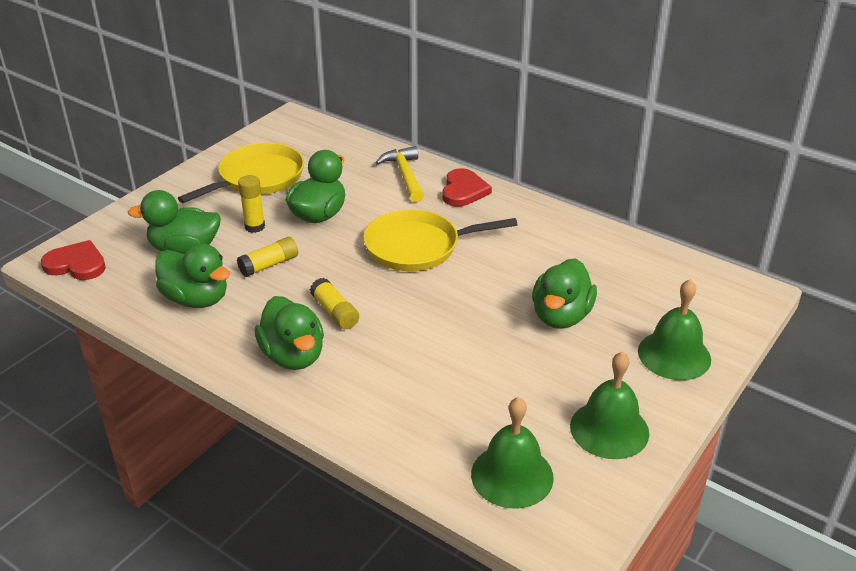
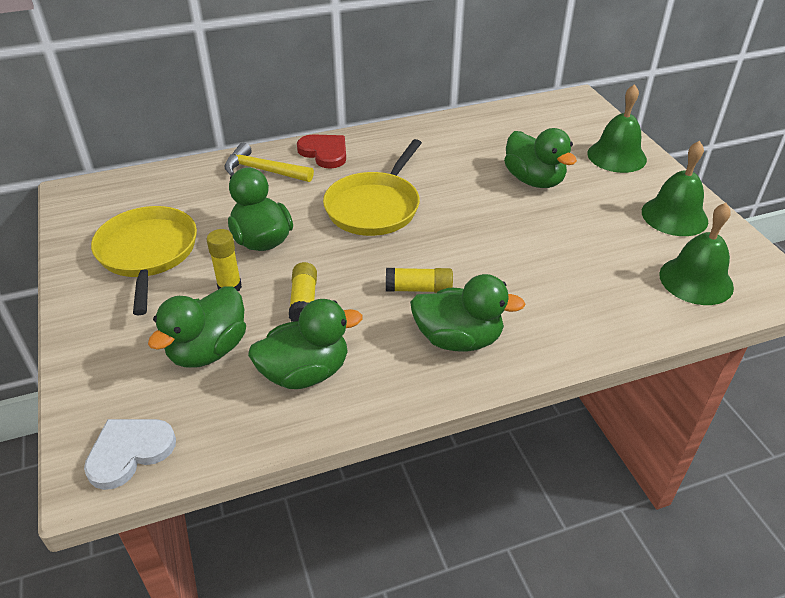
camera: 55 degrees left, 5 degrees up
(76, 264) = (129, 452): red heart -> white heart

